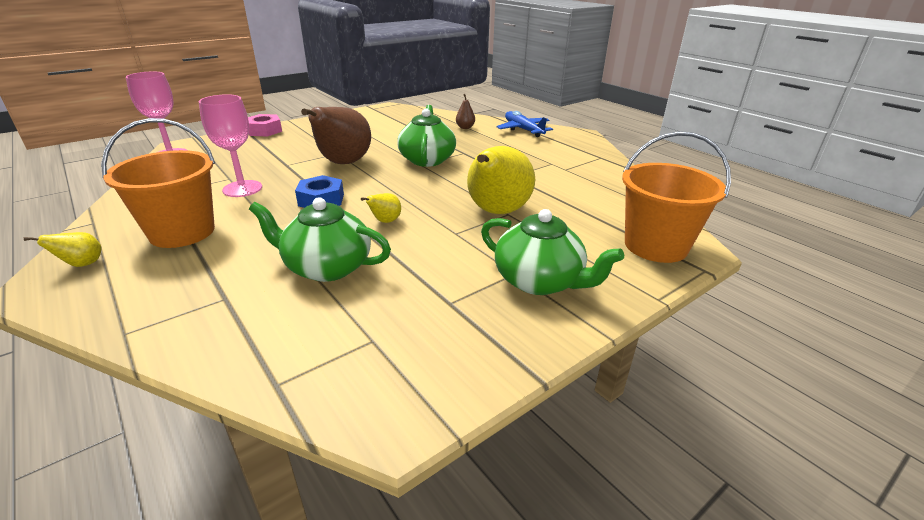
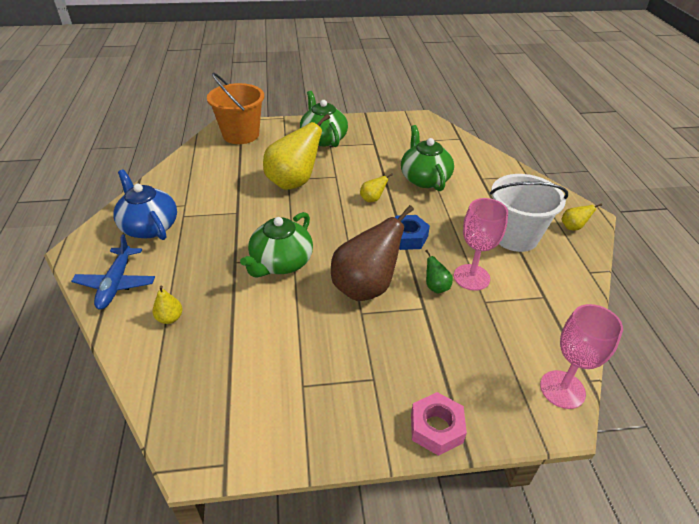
camera: 150 degrees left, 10 degrees up
(182, 232) = (515, 236): orange bucket -> white bucket
(278, 176) = (436, 287): none -> green pear
(326, 267) = (424, 178): green teapot -> green teapot turned 150 degrees counterclockwise
(465, 127) = (170, 318): brown pear -> yellow pear
(562, 152) = (149, 226): none -> blue teapot

